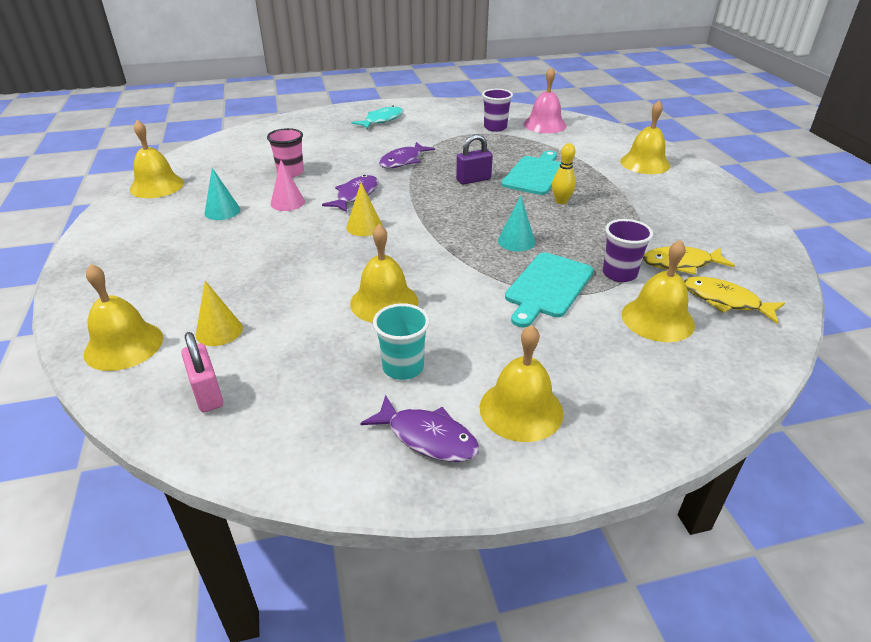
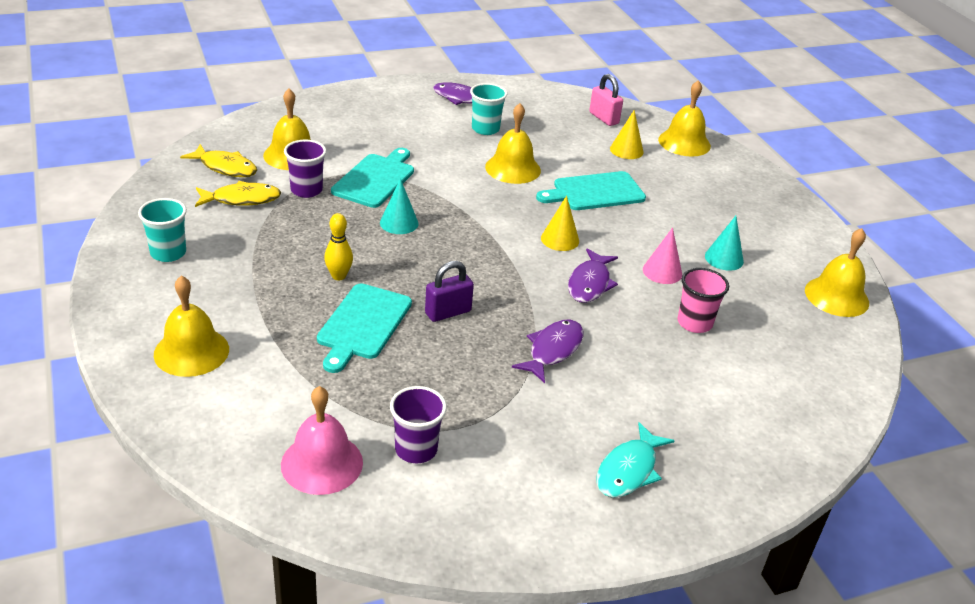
camera: 170 degrees right, 0 degrees up
(301, 272) = (595, 192): none -> turquoise cutting board
(521, 409) = (407, 109): yellow bell -> none
(711, 218) = (168, 253): none -> turquoise cup

